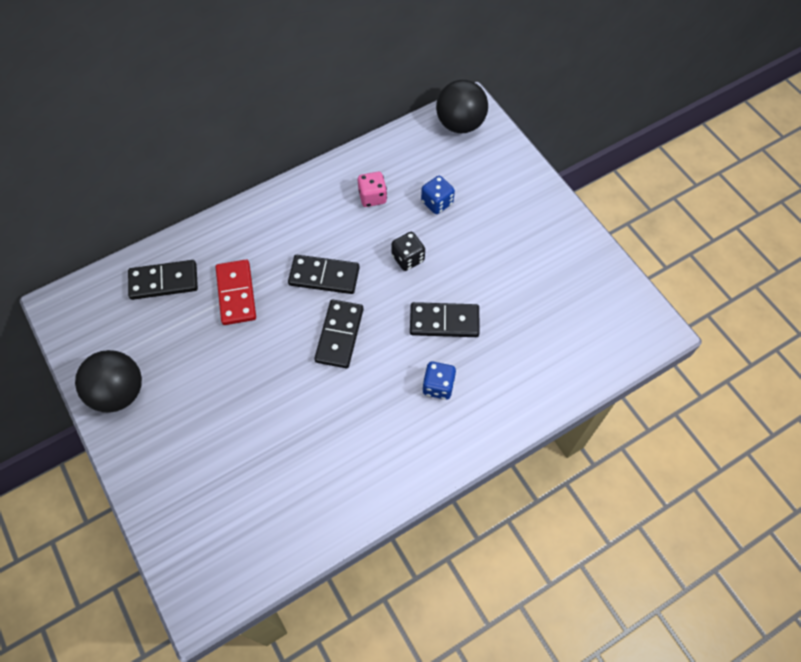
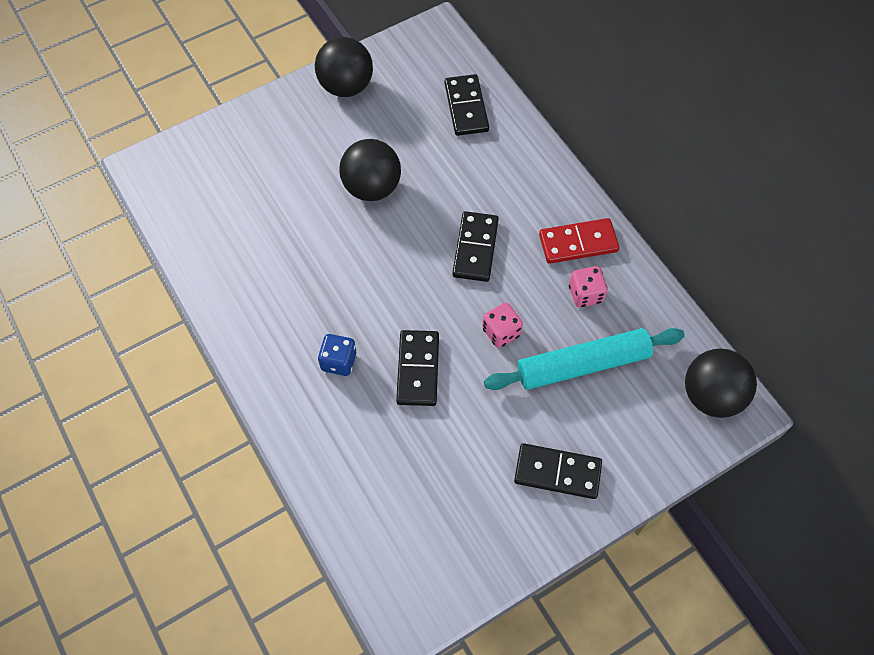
camera: 90 degrees right, 0 degrees up
(236, 294) = (452, 169): red domino -> red domino (578, 243)
(250, 363) = (372, 187): none -> black ball
(339, 335) = (402, 265): black domino -> black domino (557, 472)
(408, 258) = (501, 332): black dice -> pink dice
(437, 202) = (582, 365): blue dice -> turquoise rolling pin

